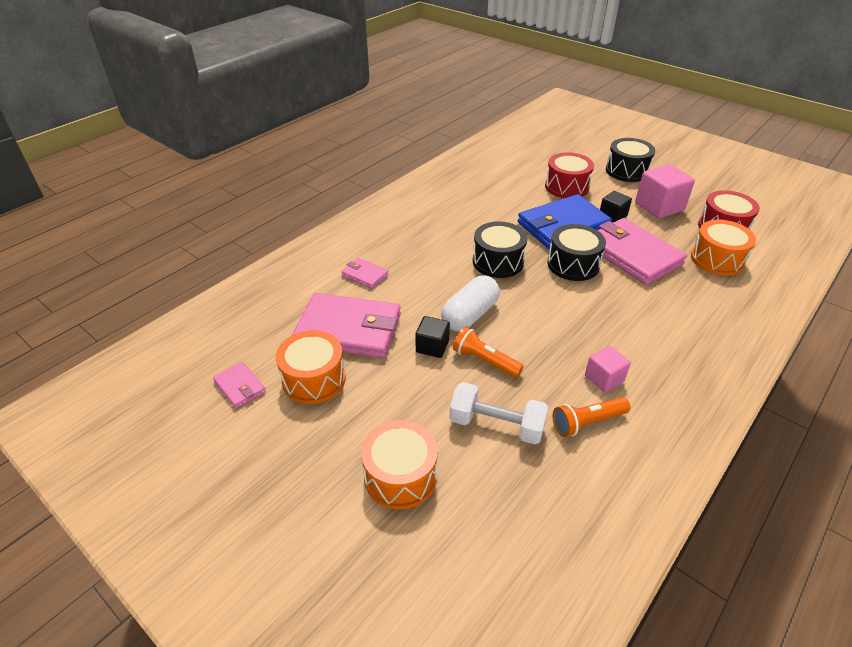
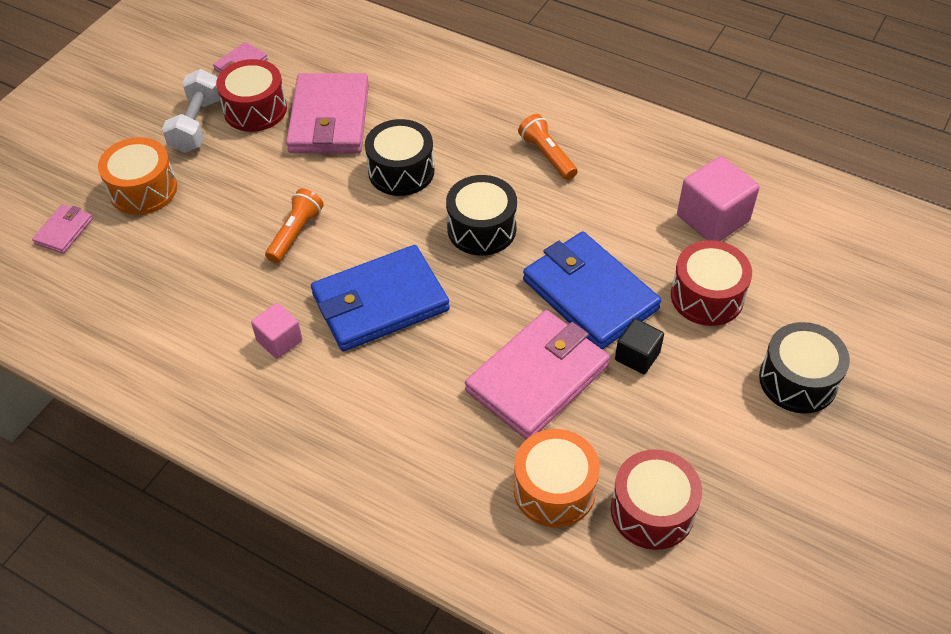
camera: 80 degrees right, 10 degrees up
(314, 379) = (255, 109): orange drum -> red drum
(365, 275) = (424, 113): pink wallet -> pink wallet (64, 231)
(432, 346) = (312, 188): black cube -> none
(470, 315) = (370, 213): white capsule -> none
(496, 425) = (205, 251): white dumbbell -> white dumbbell (197, 125)
(565, 318) = (380, 302): none -> blue wallet
(573, 264) = (495, 308): black drum -> black drum (401, 171)
(587, 422) = (213, 325): orange flashlight -> orange flashlight (547, 156)
(659, 206) = (690, 422): pink cube -> pink cube (712, 218)

